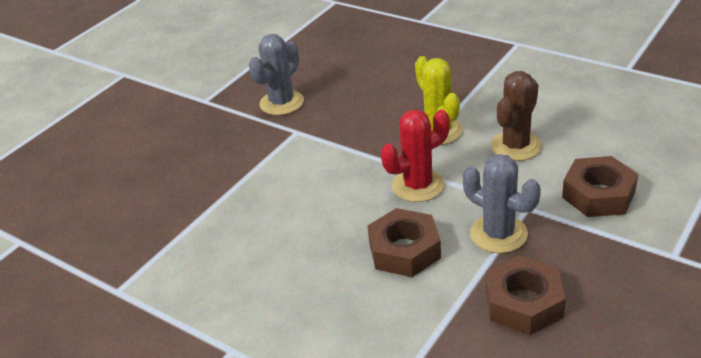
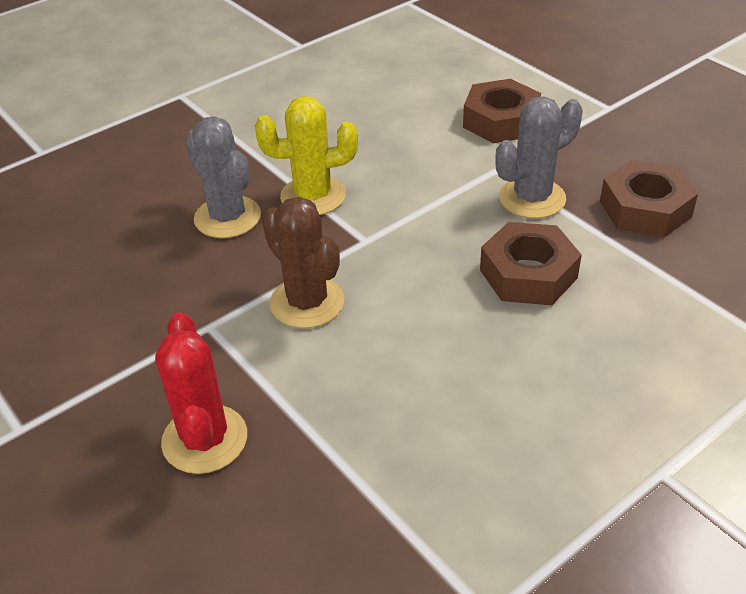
camera: 75 degrees left, 5 degrees up
(282, 103) = (117, 330): grey cactus -> grey cactus (227, 217)
(418, 185) = (412, 237): red cactus -> red cactus (205, 439)
(516, 146) = (385, 148): brown cactus -> brown cactus (307, 302)

